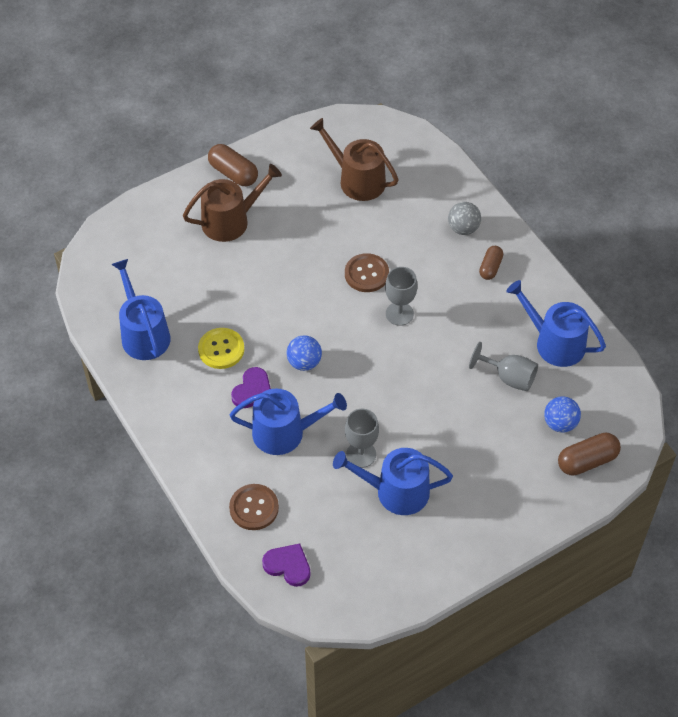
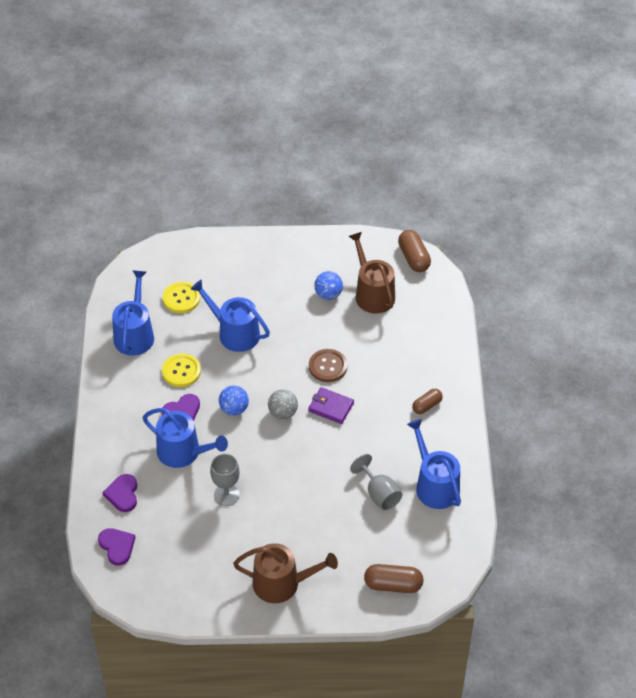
camera: 30 degrees right, 5 degrees down
(165, 273) = (181, 298): none -> yellow button
(231, 221) = (256, 282): brown watering can -> brown watering can (282, 583)
(233, 173) = (283, 248): brown capsule -> brown capsule (413, 258)
(254, 508) = (123, 494): brown button -> purple heart
(395, 491) = (232, 534): blue watering can -> blue watering can (234, 333)
(399, 314) = (331, 407): grey goblet -> purple wallet
(463, 228) = (427, 366): grey ball -> grey ball (283, 413)
(560, 423) = (393, 547): blue ball -> blue ball (328, 294)

